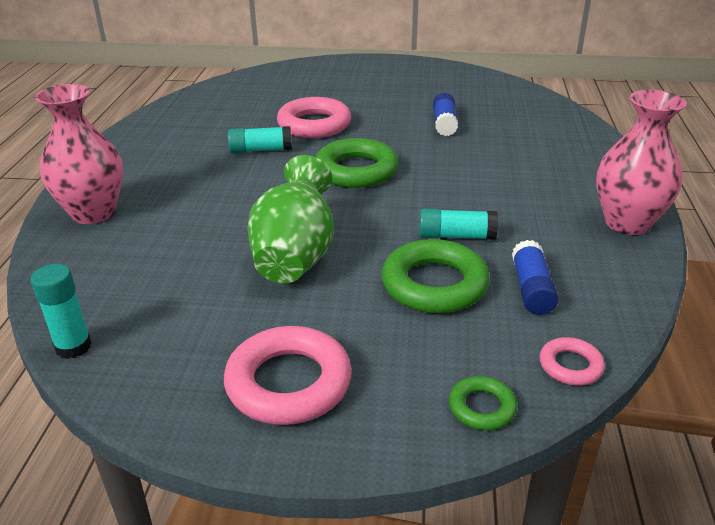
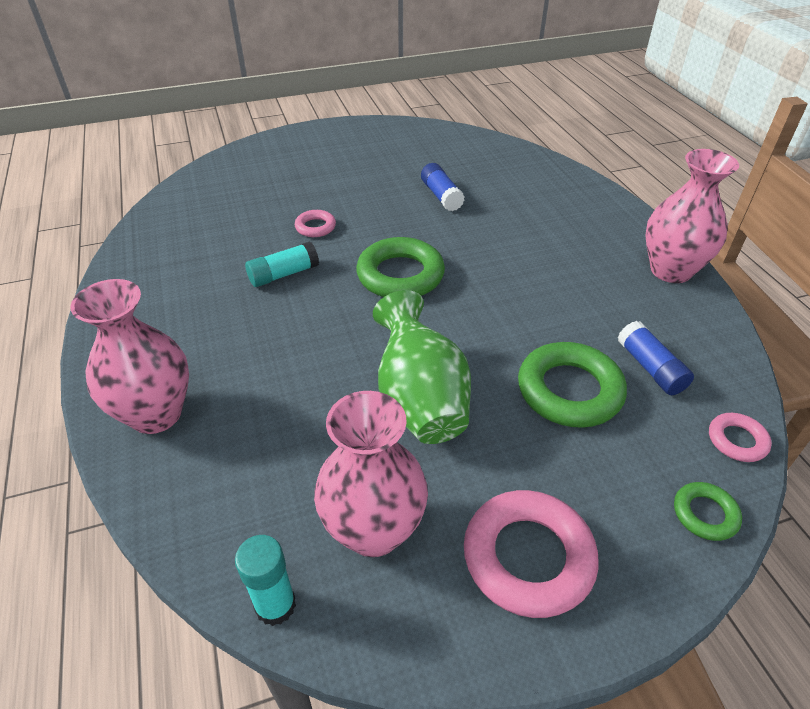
camera: 25 degrees left, 10 degrees up
(183, 326) = (373, 530): none -> pink vase
(314, 124) = (315, 227): pink ring -> pink ring, size x0.51
(456, 236) = (547, 328): turquoise glue stick -> none

